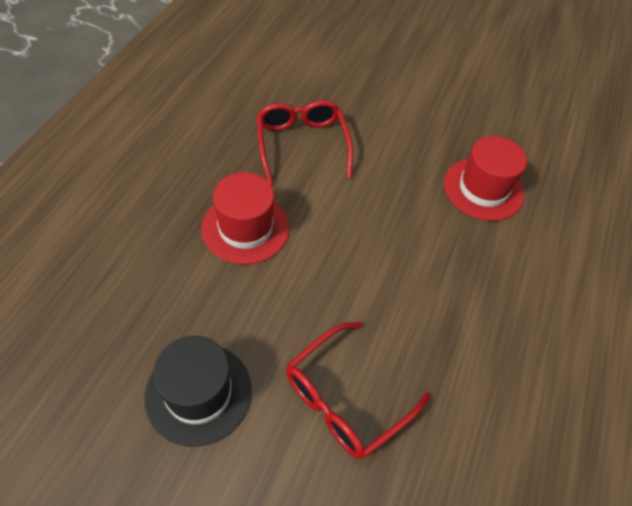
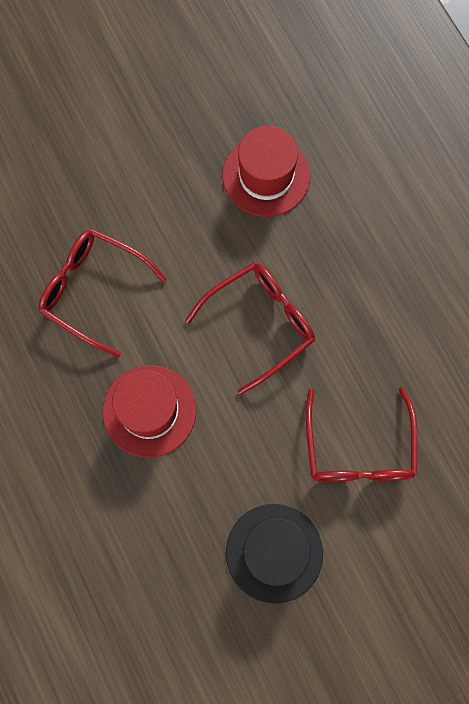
camera: 45 degrees left, 20 degrees up
(377, 255) = (260, 324): none -> red glasses

